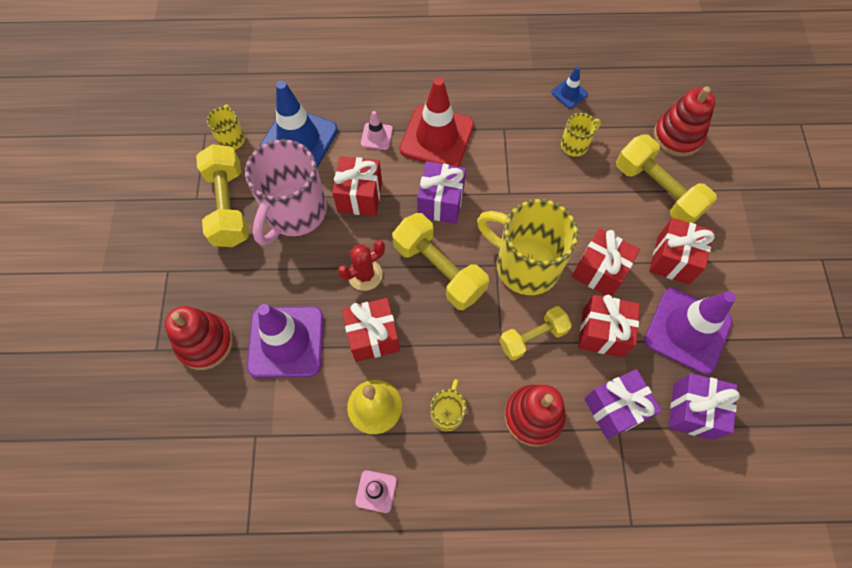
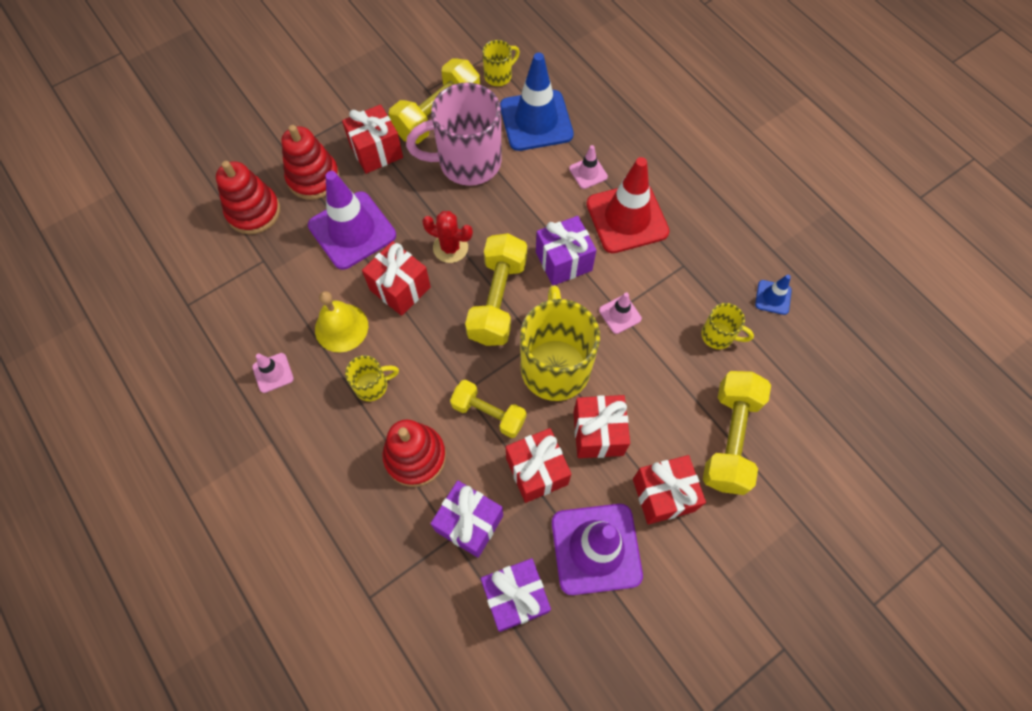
camera: 55 degrees right, 0 degrees up
(360, 196) = (520, 198): red gift -> red gift (376, 151)
(513, 194) = (620, 314): none -> pink traffic cone
(677, 136) = (812, 424): red stacking toy -> red stacking toy (253, 211)

